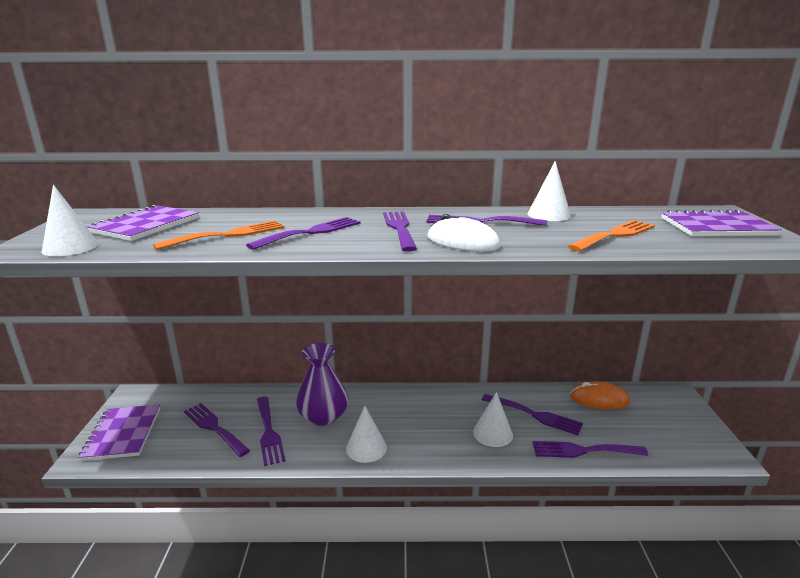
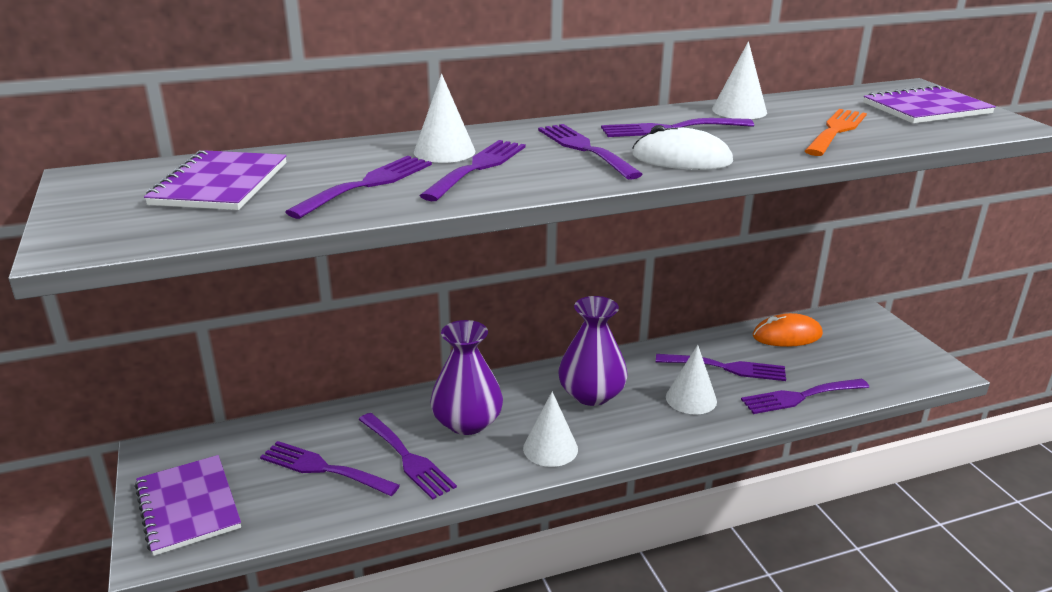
camera: 20 degrees left, 5 degrees up
(70, 247) = (155, 231): white cone -> white cone (444, 151)
(228, 235) = (368, 184): orange fork -> purple fork
(420, 414) = (591, 394): none -> purple vase

